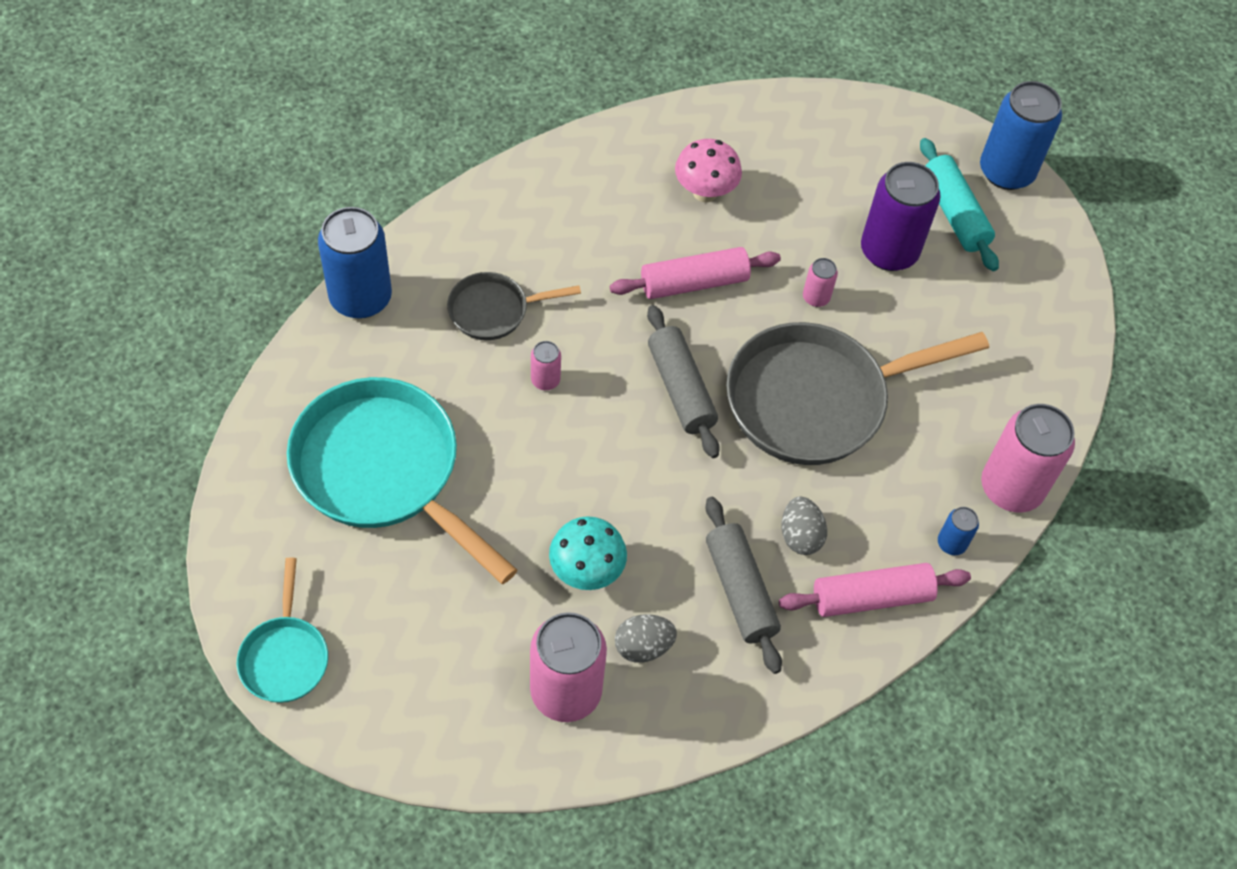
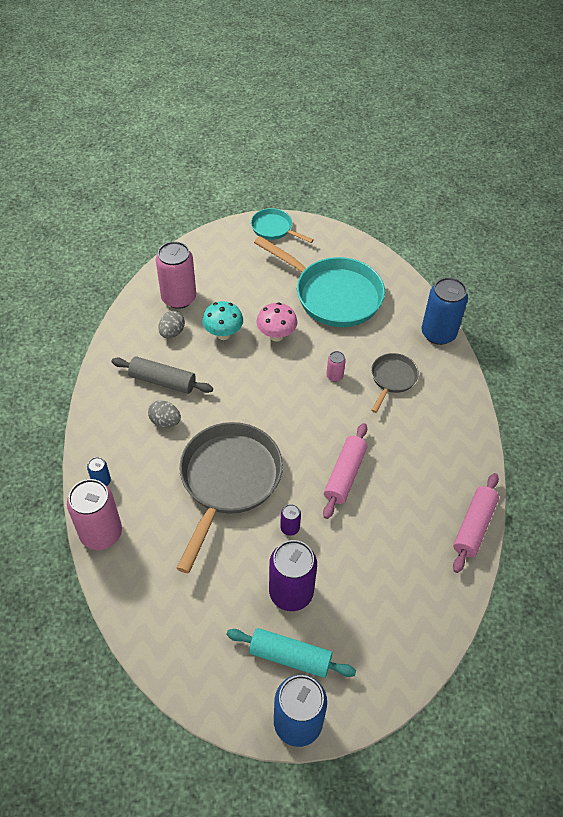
camera: 130 degrees right, 5 degrees down
(384, 471) = (333, 295): turquoise pan -> turquoise pan turned 45 degrees clockwise
(680, 389) = (284, 426): grey rolling pin -> none
(705, 192) = (404, 523): pink mushroom -> pink mushroom (276, 335)
(816, 297) = (290, 528): pink can -> purple can
(871, 597) = (110, 428): pink rolling pin -> pink rolling pin (474, 526)

